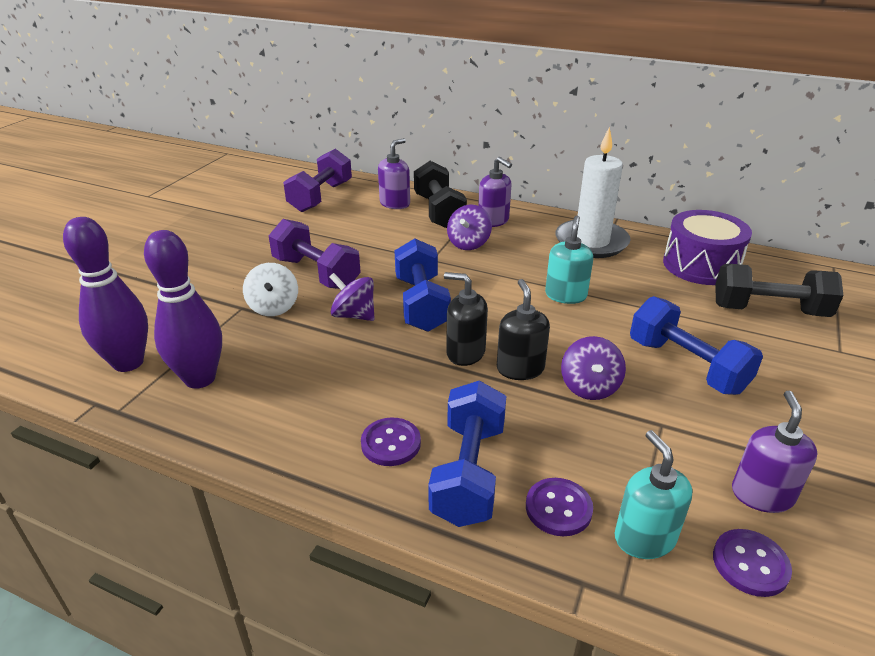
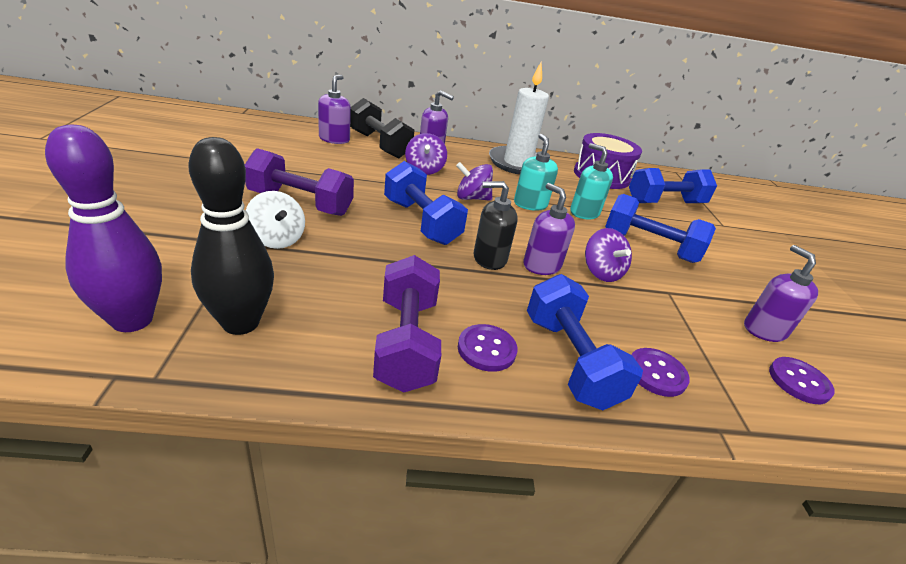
camera: 30 degrees left, 0 degrees up
(200, 378) = (241, 323): purple bowling pin -> black bowling pin
(321, 197) = (256, 135): purple dumbbell -> purple dumbbell (406, 343)
(354, 315) = (366, 238): purple spinning top -> purple spinning top (472, 198)
(520, 368) = (541, 265): black soap dispenser -> purple soap dispenser
(644, 538) = (727, 381): turquoise soap dispenser -> turquoise soap dispenser (584, 213)
(769, 310) = (665, 203): black dumbbell -> blue dumbbell

